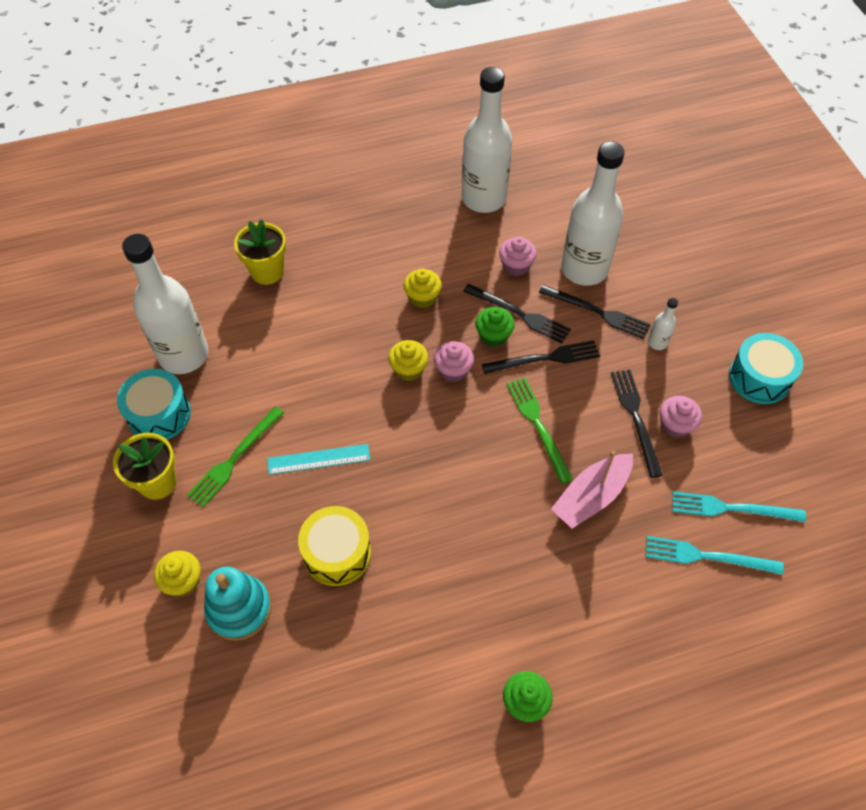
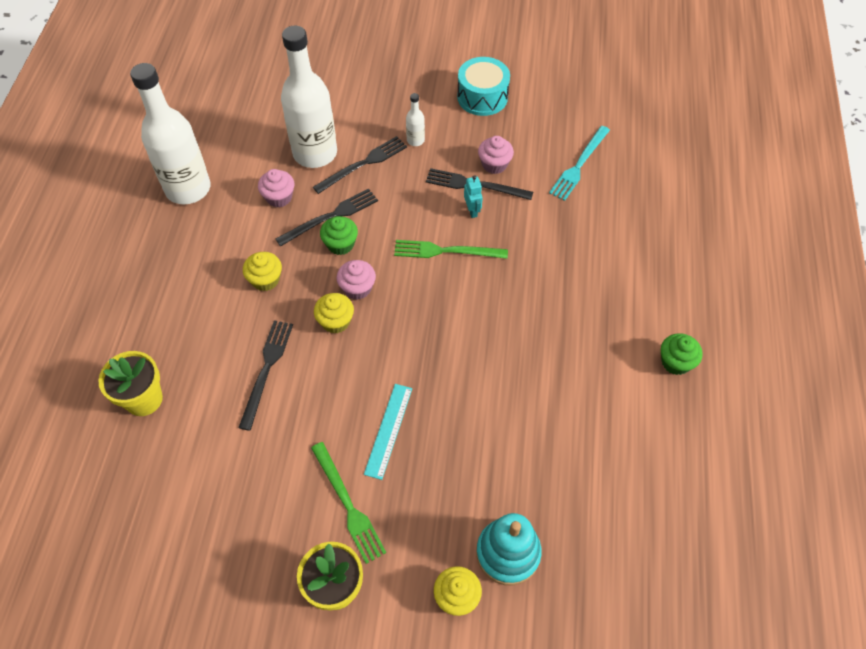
camera: 65 degrees left, 0 degrees up
(159, 414) = (255, 562): turquoise drum -> none
(184, 355) = (196, 515): white bottle -> none
(337, 553) = (490, 449): yellow drum -> none
(545, 358) = (385, 218): black fork -> black fork (266, 369)
(591, 496) = (527, 244): pink boat -> none
(602, 428) = (472, 211): none -> turquoise robot
(707, 556) = (610, 197): turquoise fork -> none

